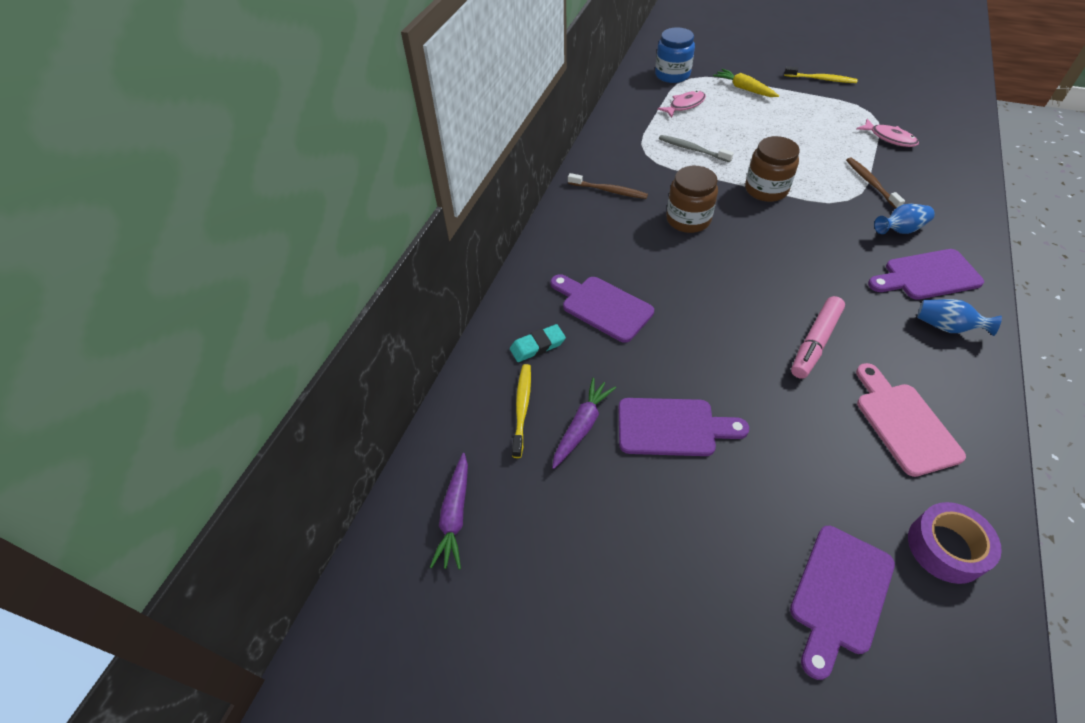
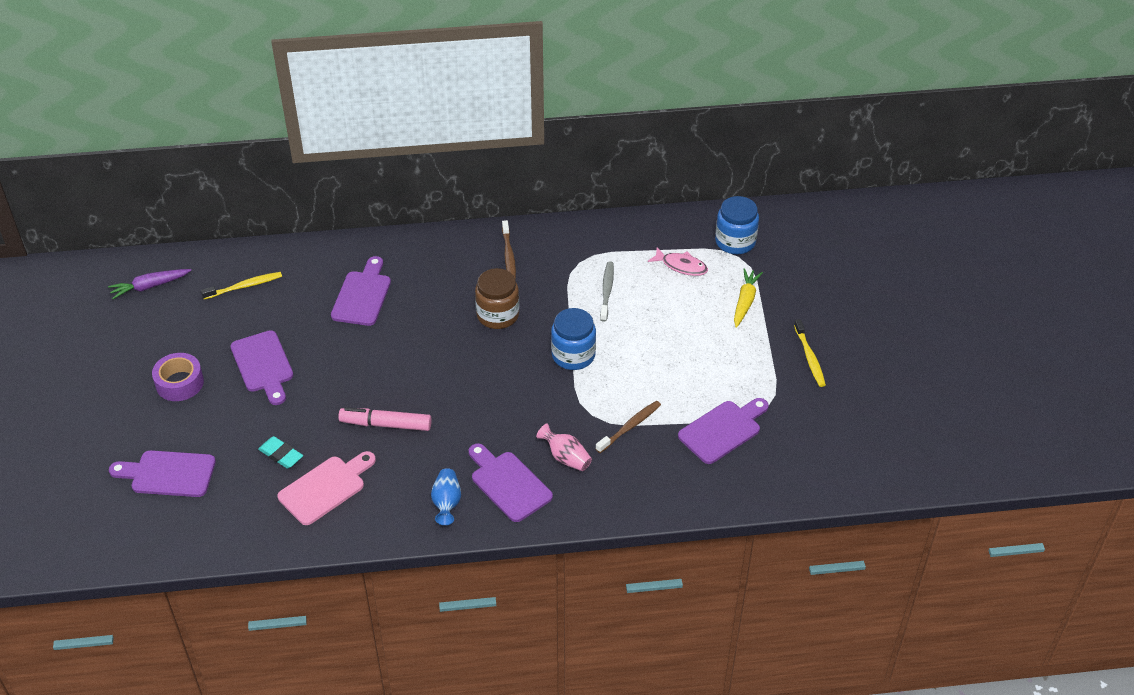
camera: 60 degrees right, 5 degrees down
(537, 346) = (304, 274): turquoise eraser -> turquoise eraser (281, 455)
(582, 426) = (243, 320): purple carrot -> none
(766, 189) = (573, 355): brown jar -> blue jar
(889, 138) = (723, 430): pink fish -> purple cutting board
(900, 230) = (566, 458): blue vase -> pink vase
(946, 547) = (225, 522): purple tape -> purple tape (179, 383)

